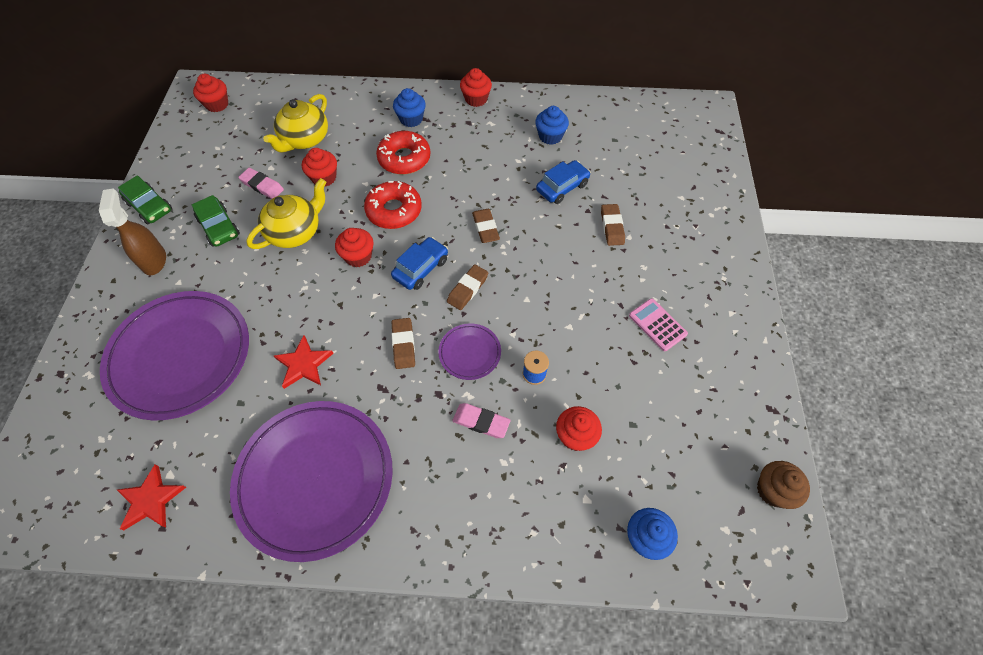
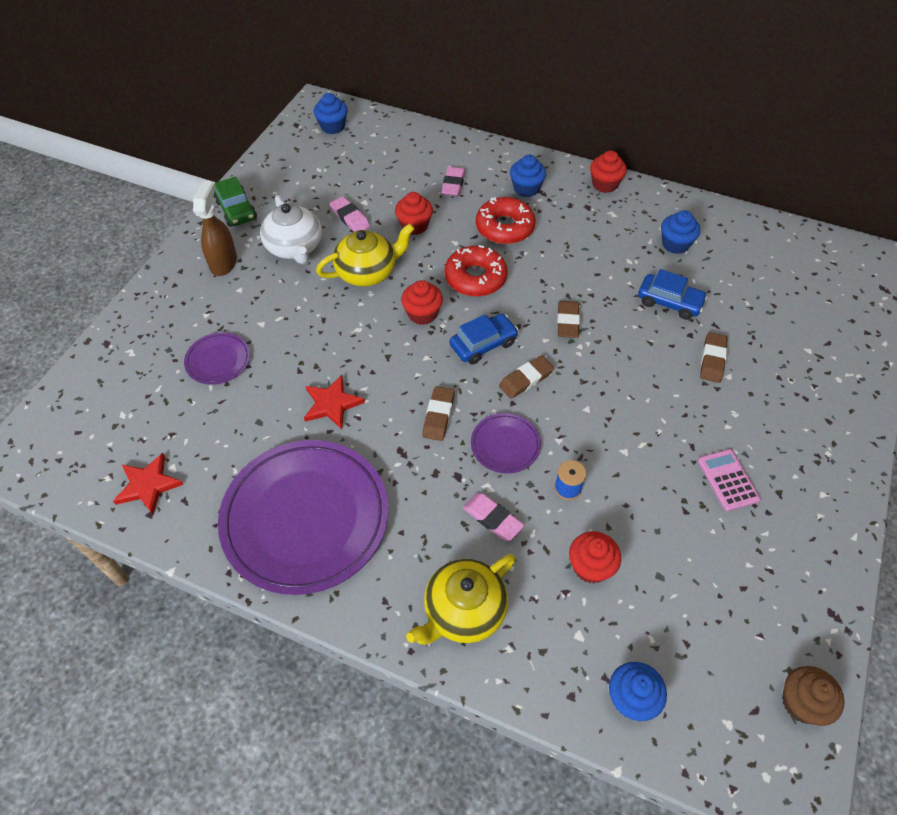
camera: 20 degrees right, 5 degrees down
(180, 356) = (218, 361): purple plate -> purple plate, size x0.44
(217, 104) = (332, 126): red cupcake -> blue cupcake
(219, 227) = (295, 247): green car -> white teapot
(304, 139) = (408, 182): yellow teapot -> yellow teapot (463, 611)
(346, 131) = (453, 184): none -> pink eraser
(562, 187) = (669, 302): blue car -> blue car turned 45 degrees clockwise

